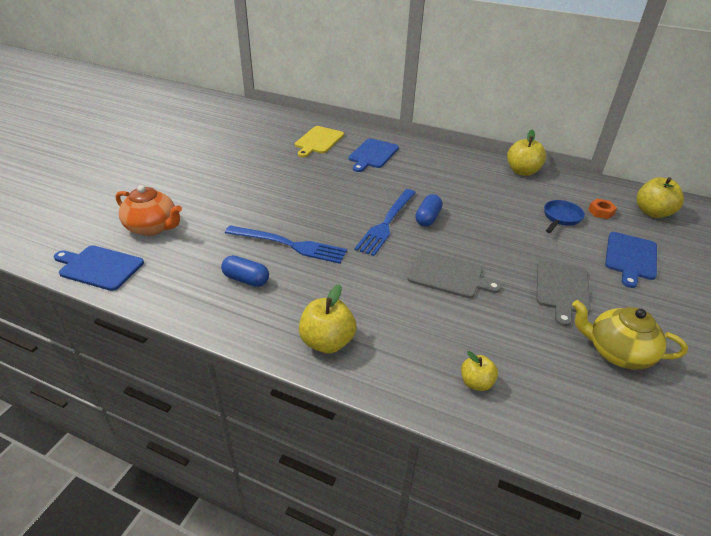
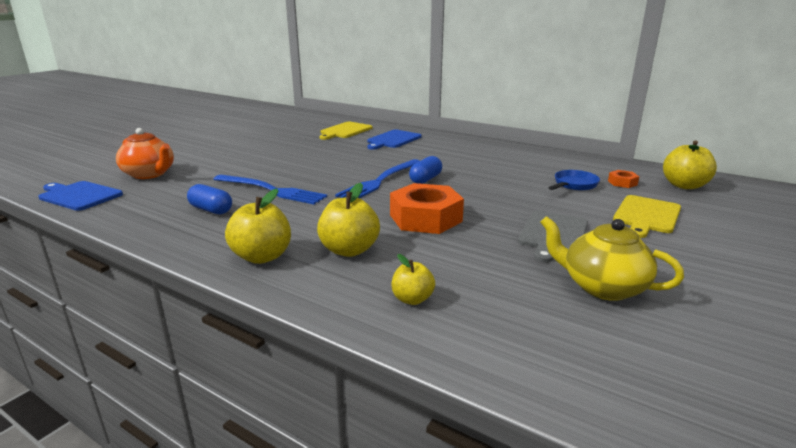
camera: 10 degrees right, 15 degrees down
(448, 276) = (425, 218): grey cutting board -> orange nut
(522, 171) = (544, 154): yellow apple -> yellow apple (349, 250)
(630, 257) = (646, 215): blue cutting board -> yellow cutting board

